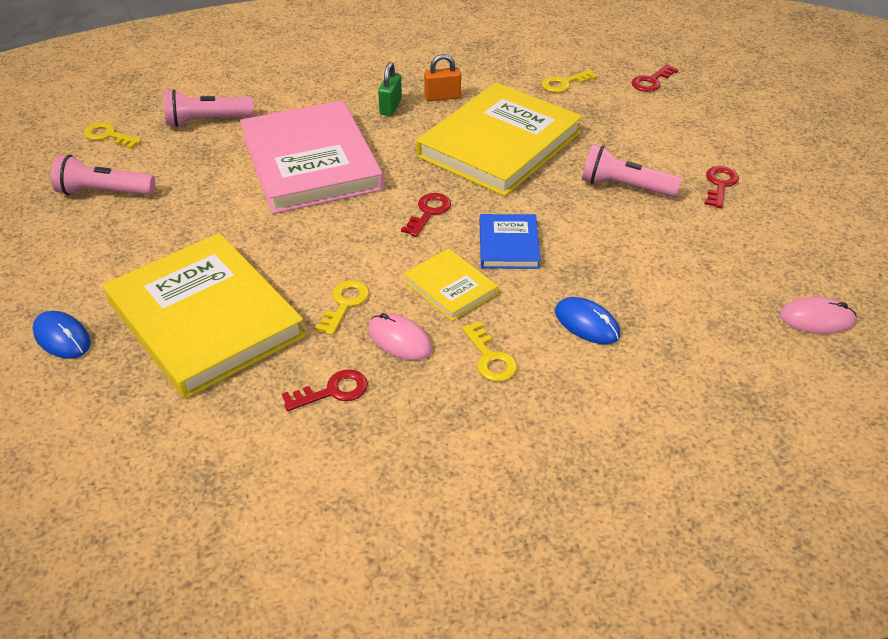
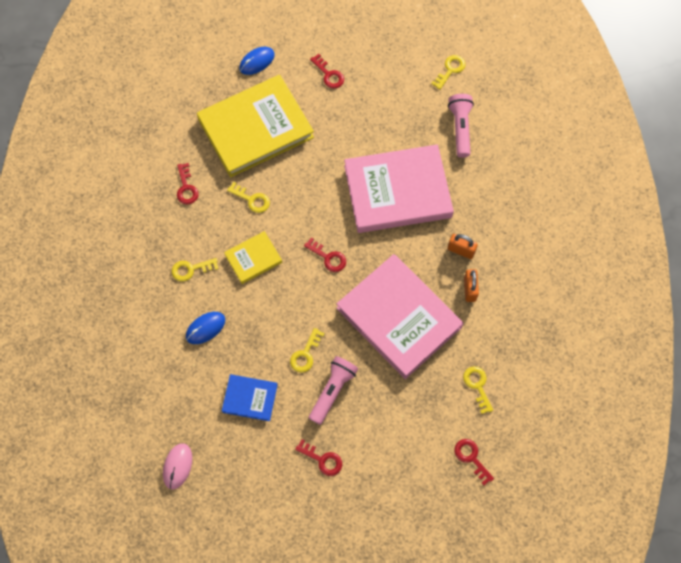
camera: 100 degrees right, 25 degrees up
(102, 248) = (329, 75): none -> red key
(104, 192) = (385, 72): pink flashlight -> none
(390, 107) = (461, 250): green padlock -> orange padlock
(400, 340) = (216, 225): pink mouse -> none
(499, 144) = (399, 317): yellow book -> pink book
(508, 245) = (285, 300): blue book -> blue book (250, 398)
(584, 216) = (305, 354): none -> yellow key

